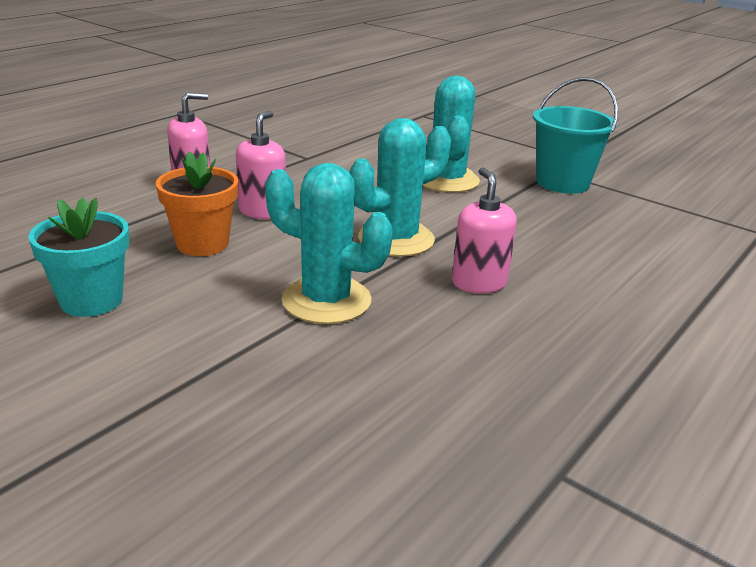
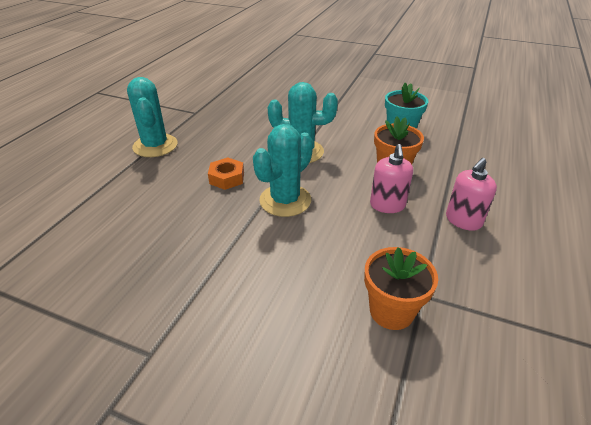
camera: 165 degrees right, 10 degrees up
(343, 156) = (391, 311): none -> orange flower pot
(447, 180) = (269, 292): turquoise cactus -> turquoise cactus (155, 146)
(479, 283) = (227, 178): pink soap dispenser -> orange nut
(562, 183) = (146, 325): turquoise bucket -> none

